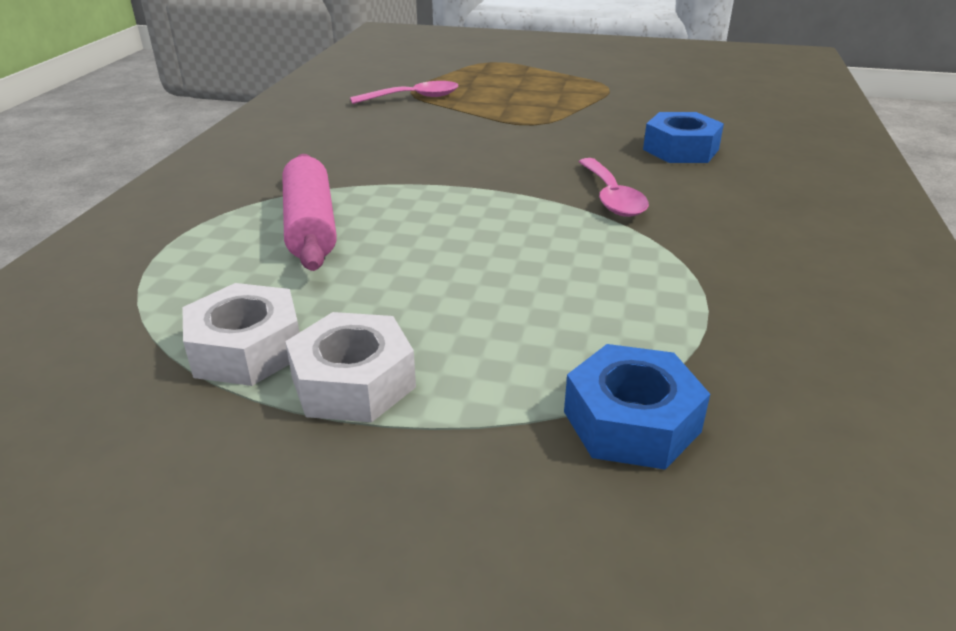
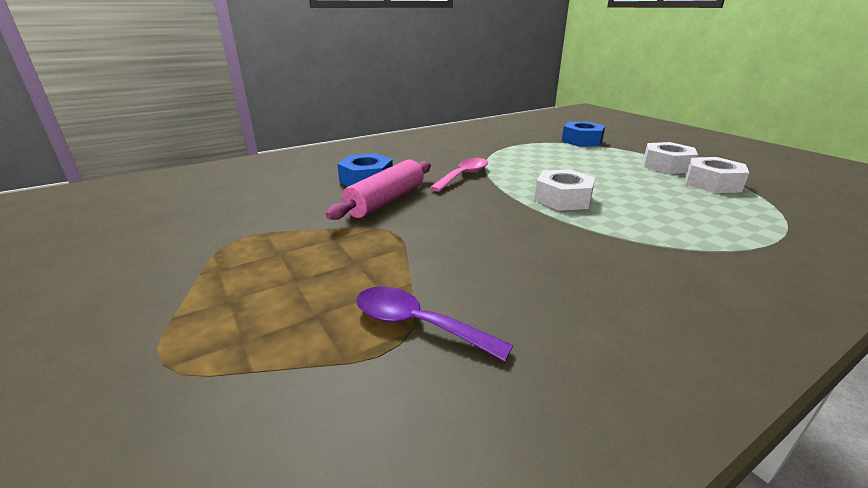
camera: 135 degrees left, 5 degrees down
(311, 226) = (659, 219): pink rolling pin -> pink rolling pin (385, 201)
(413, 98) = (418, 324): pink spoon -> purple spoon
(445, 211) = (562, 199): none -> white nut

